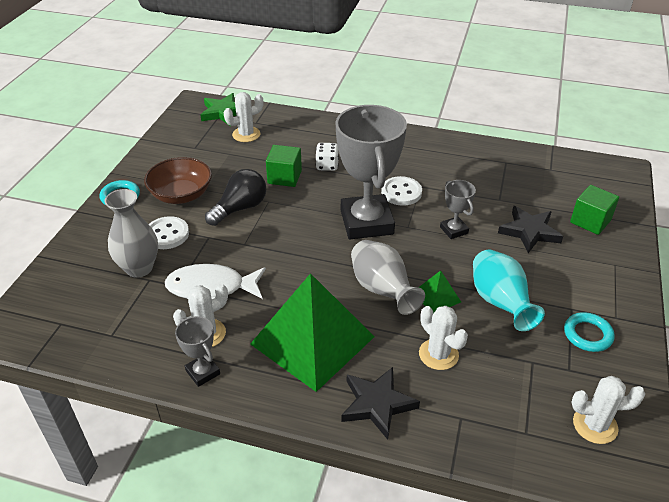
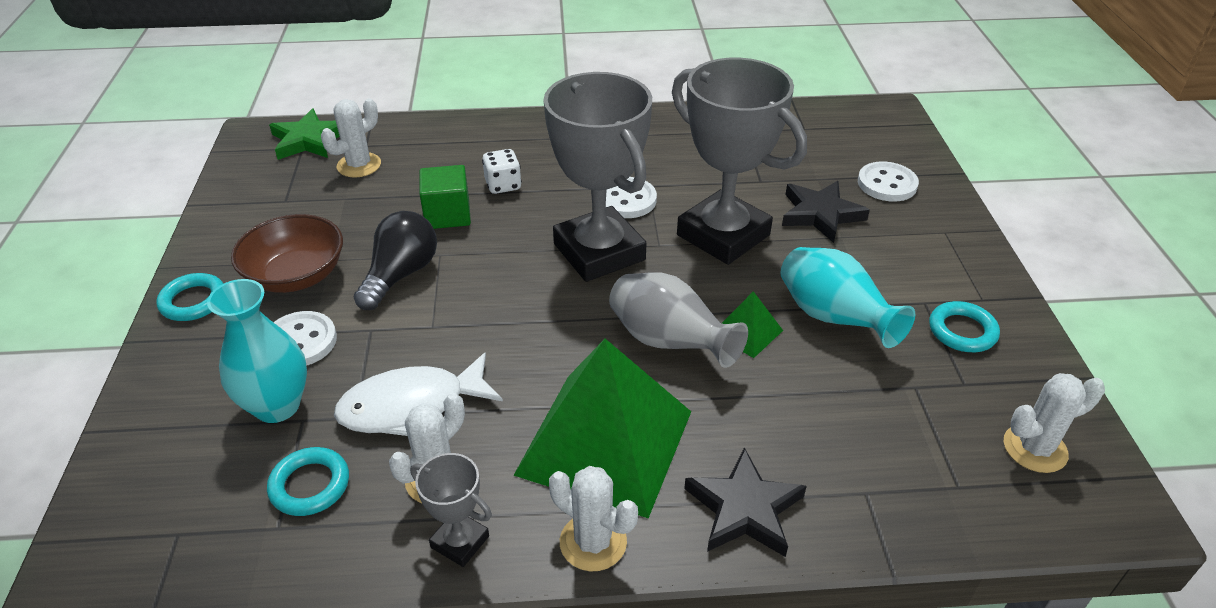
camera: 20 degrees left, 0 degrees up
(137, 317) = (310, 485): none -> turquoise ring
(139, 268) = (277, 406): grey vase -> turquoise vase
(438, 354) = (791, 412): white cactus -> white cactus (593, 542)
(453, 230) = (723, 235): grey trophy -> grey trophy, size x2.23
(590, 221) = (887, 184): green cube -> white button

